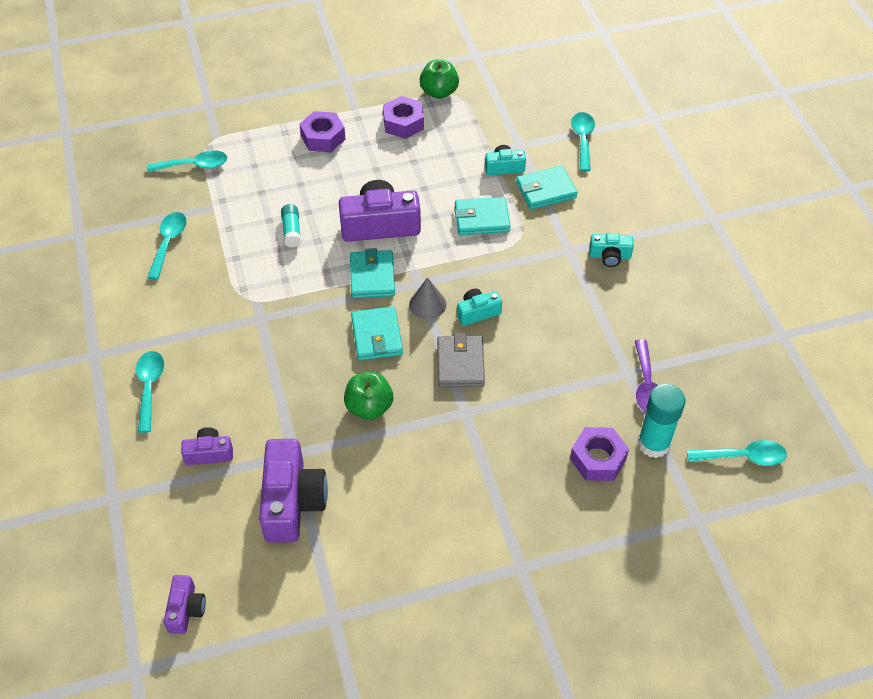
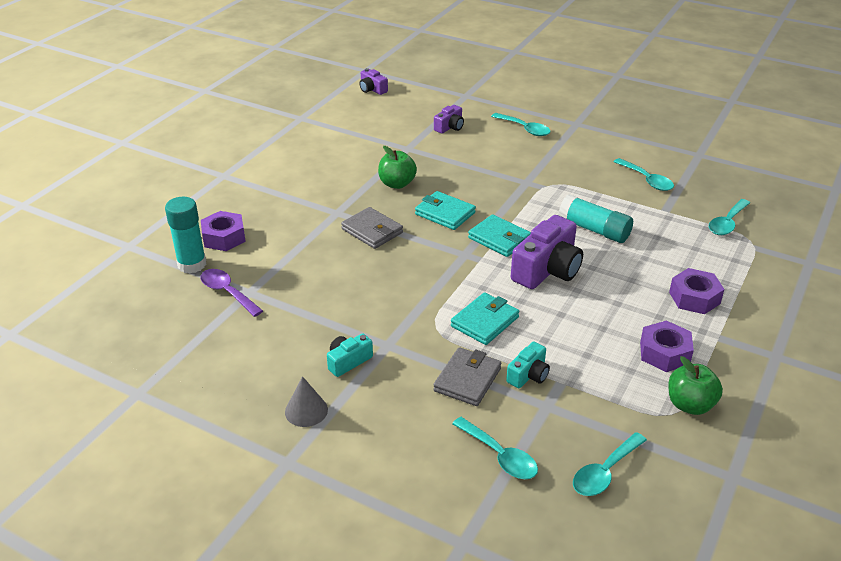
camera: 135 degrees right, 15 degrees down
(292, 231) = (594, 230): turquoise glue stick -> turquoise glue stick, size x1.67
(292, 501) = (379, 135): purple camera -> none
(427, 304) = (440, 247): grey cone -> grey cone (306, 410)
(477, 312) = (400, 262): turquoise camera -> none
(545, 190) = (467, 379): turquoise wallet -> grey wallet
(743, 457) = (118, 292): turquoise spoon -> turquoise spoon (605, 472)

